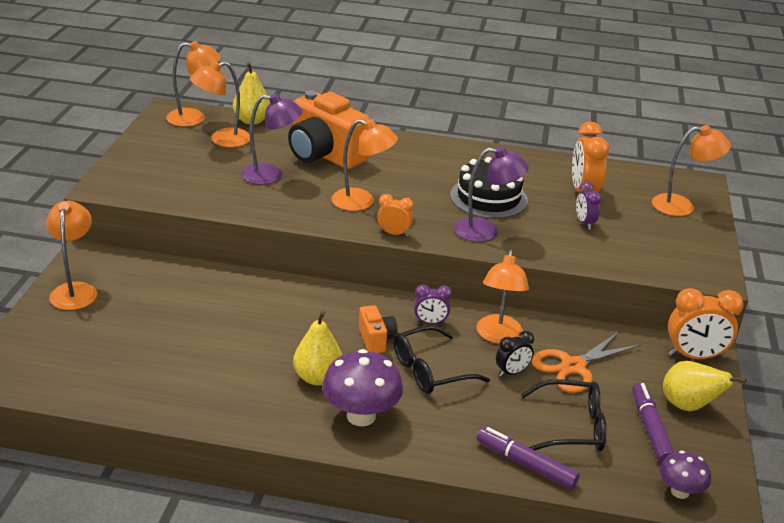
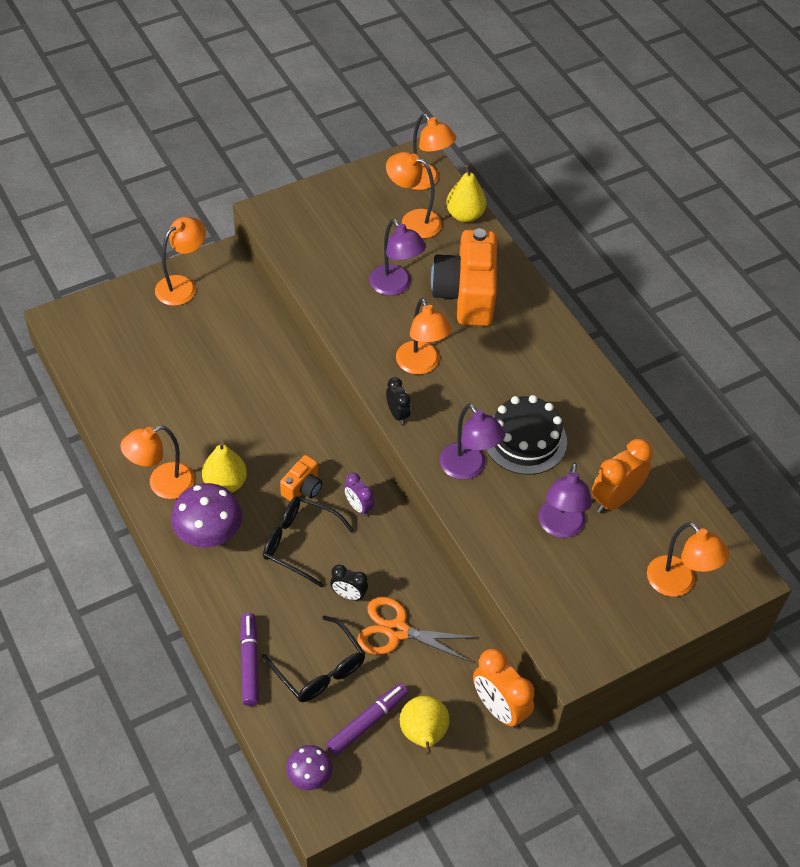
camera: 50 degrees right, 20 degrees up
(394, 233) = (397, 414): orange clock -> black clock
(498, 336) = (386, 560): orange lamp -> orange lamp (162, 485)
(584, 223) = (560, 527): purple clock -> purple lamp

